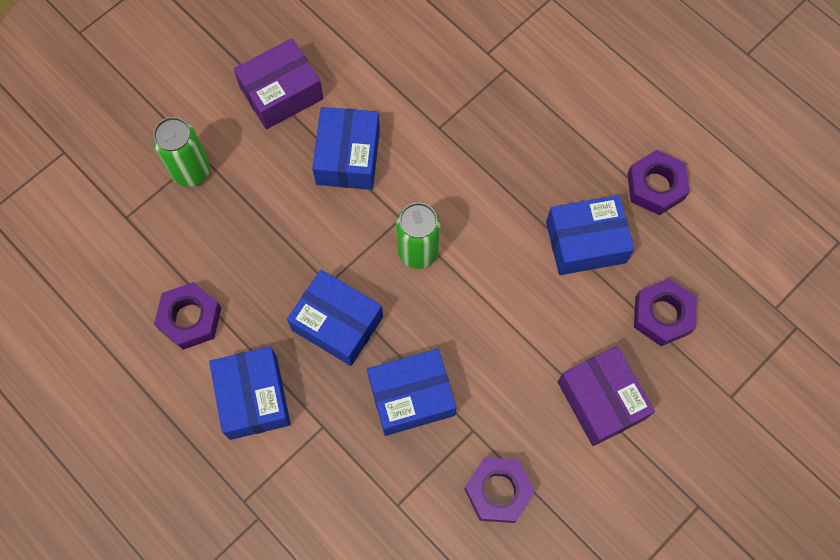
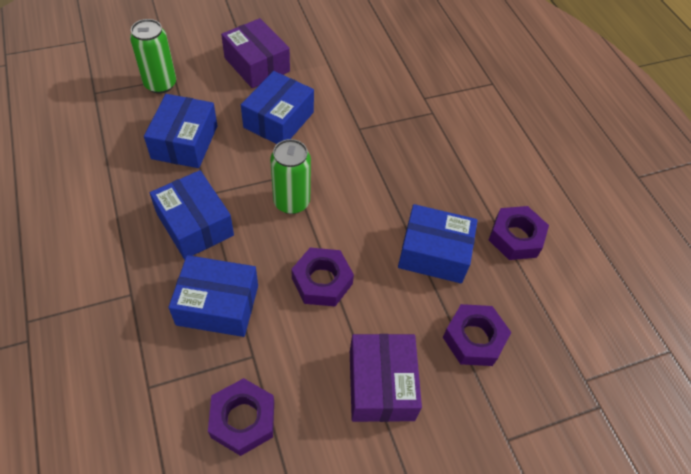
camera: 20 degrees right, 15 degrees down
(190, 318) = (88, 173): purple nut -> purple nut (322, 281)
(253, 397) = (92, 248): blue box -> blue box (184, 142)
(281, 93) = (257, 64): purple box -> purple box turned 60 degrees clockwise

